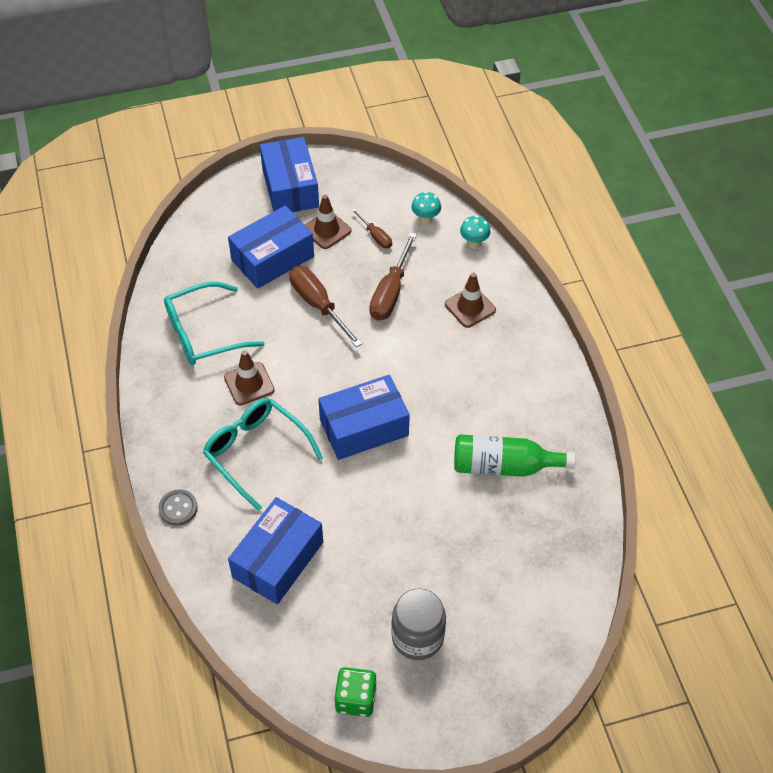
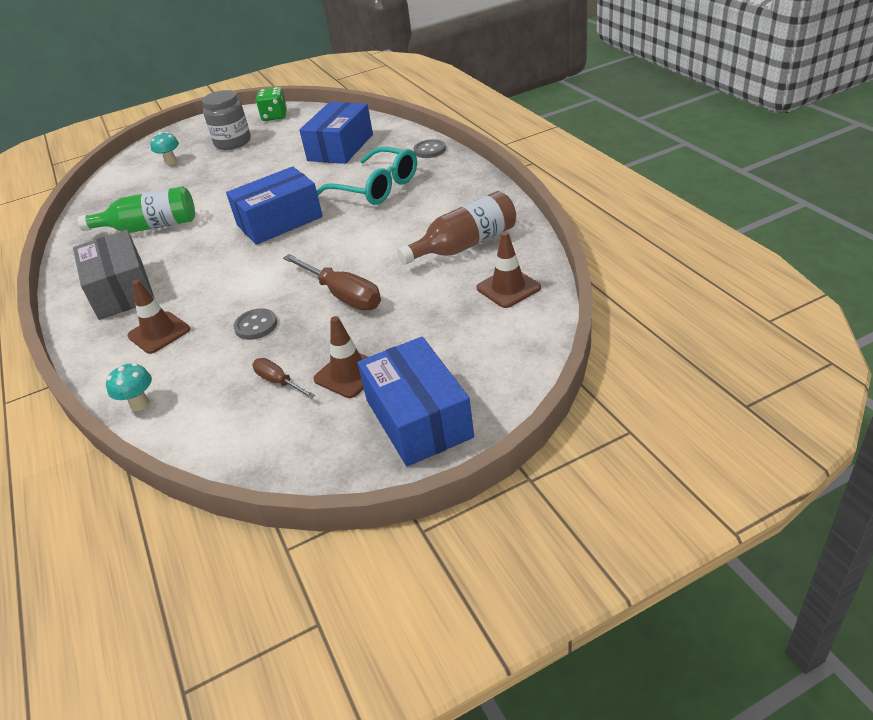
camera: 175 degrees right, 15 degrees down
(203, 333) = (465, 245): turquoise glasses -> brown bottle
(249, 384) = (399, 223): brown traffic cone -> brown traffic cone (508, 288)
(272, 258) = (413, 326): blue box -> none
(390, 292) = (256, 326): brown screwdriver -> grey button
(425, 219) = (206, 420): turquoise mushroom -> turquoise mushroom (171, 162)
(514, 370) = (121, 290): none -> grey box

